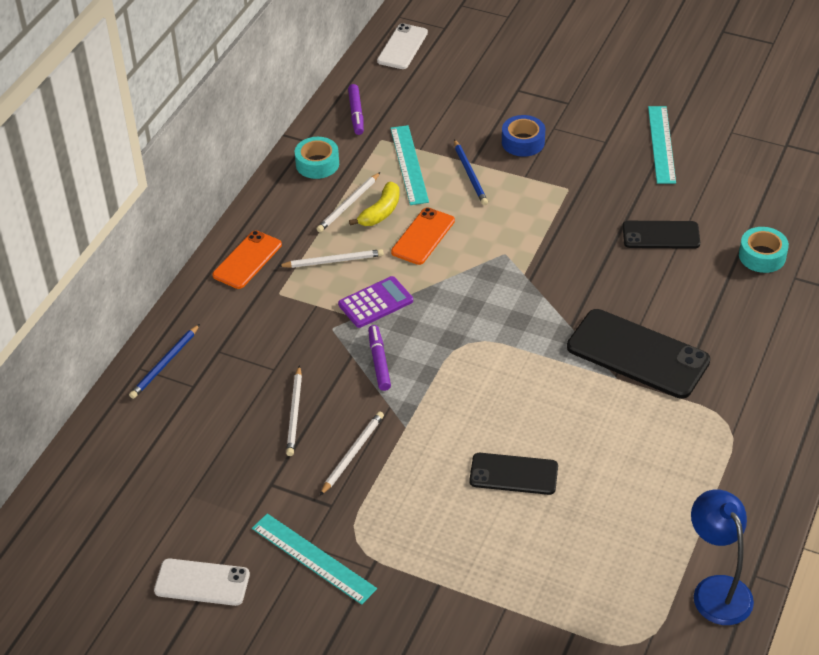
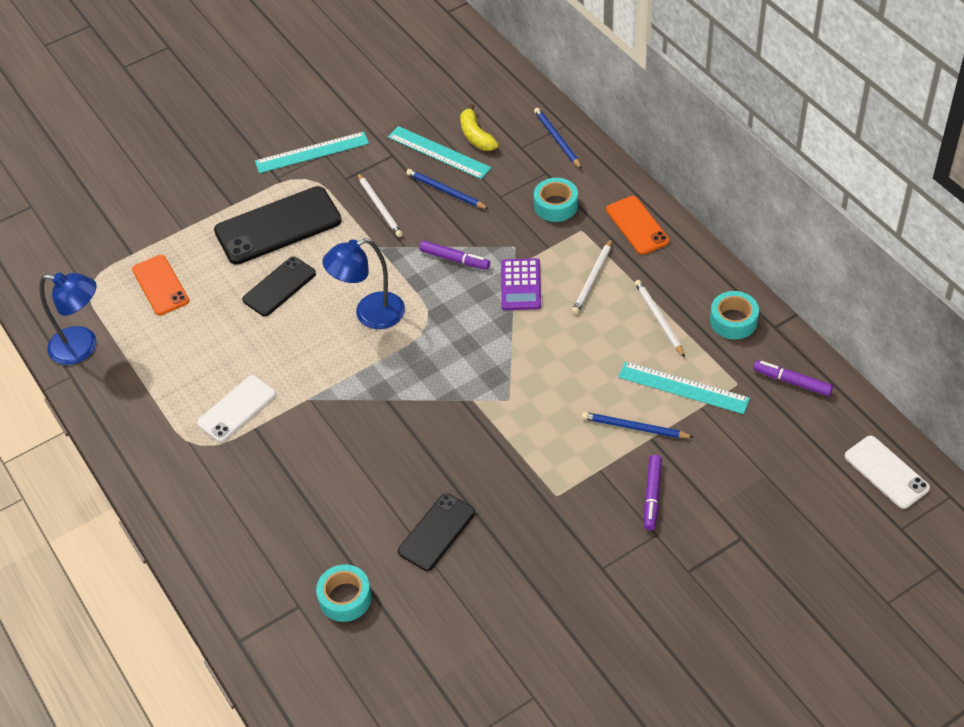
camera: 125 degrees right, 5 degrees up
(202, 582) = (344, 95): white phone -> white phone (236, 409)
(259, 324) = (556, 205): none -> turquoise tape
(295, 413) = (445, 191): white pencil -> blue pencil
(381, 212) = (631, 337): yellow banana -> yellow banana (476, 136)
(423, 236) = (576, 352): orange phone -> orange phone (160, 285)
(491, 387) = (370, 314): none -> blue lamp
(523, 142) = (652, 496): blue tape -> purple marker
(637, 354) = (318, 428): black phone -> black phone (278, 226)
(661, 144) = (562, 616): turquoise ruler -> turquoise ruler (439, 152)

